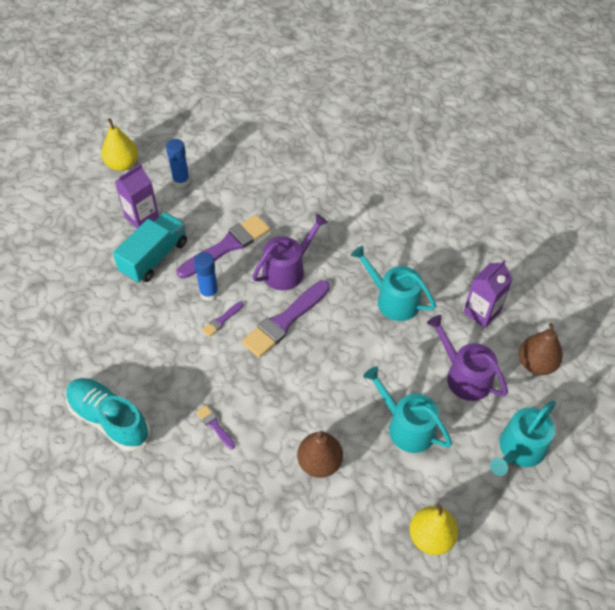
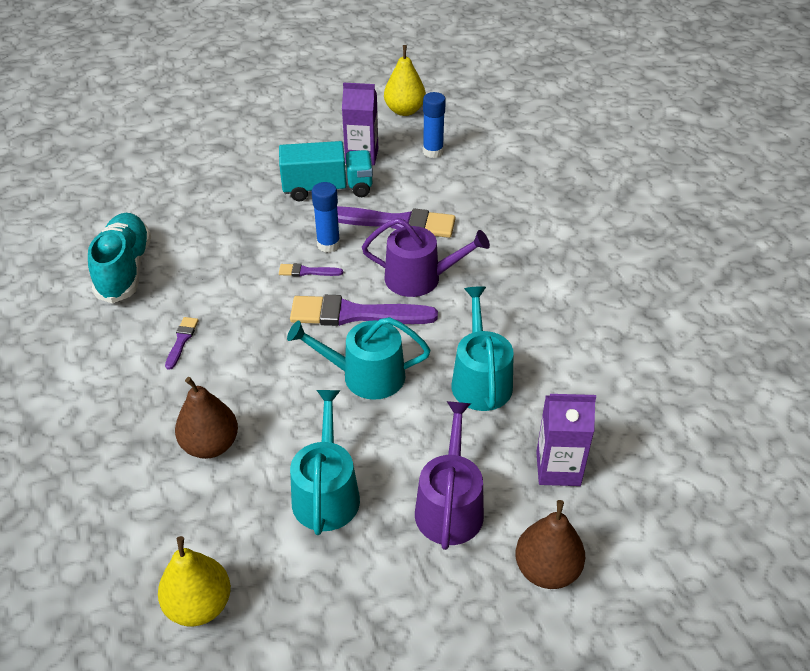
camera: 50 degrees right, 10 degrees down
(519, 450) = (400, 626): turquoise watering can -> turquoise watering can (365, 376)

